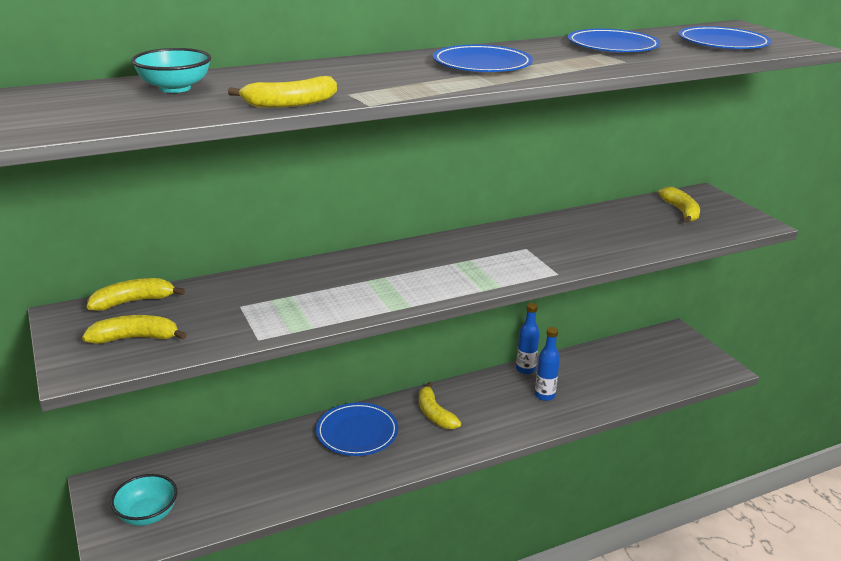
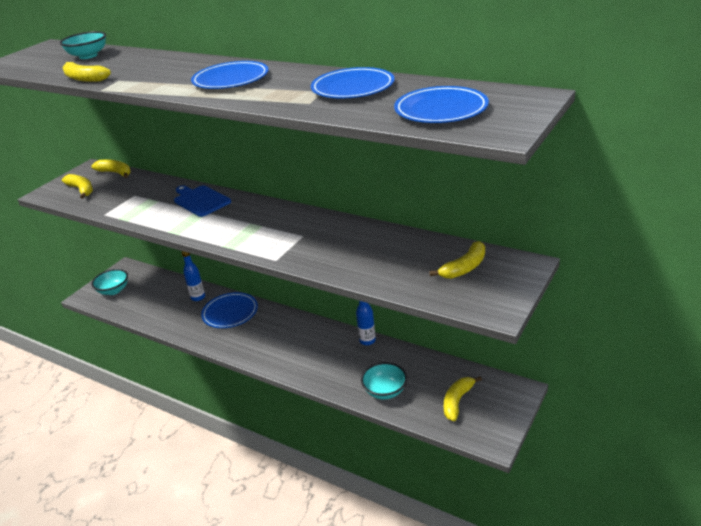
camera: 60 degrees right, 5 degrees up
(344, 272) = (200, 200): none -> blue cutting board
(435, 414) = (276, 329): yellow banana -> yellow banana (457, 401)
(544, 395) = (344, 363): blue bottle -> blue bottle (198, 297)
(612, 391) = (385, 391): none -> turquoise bowl

